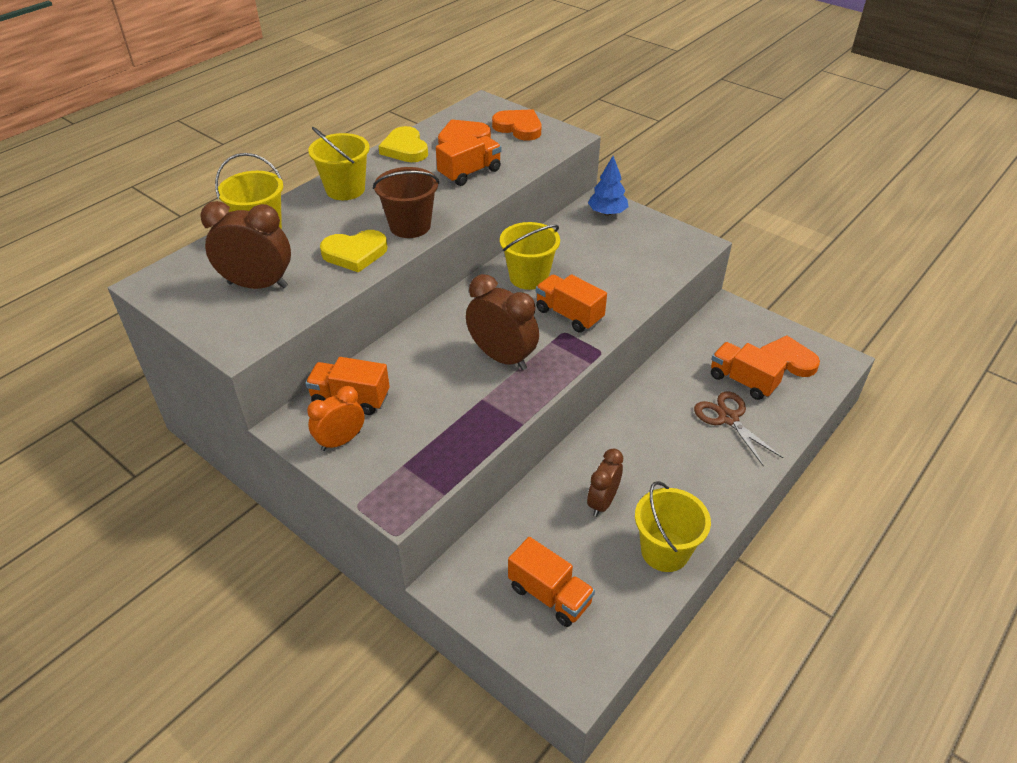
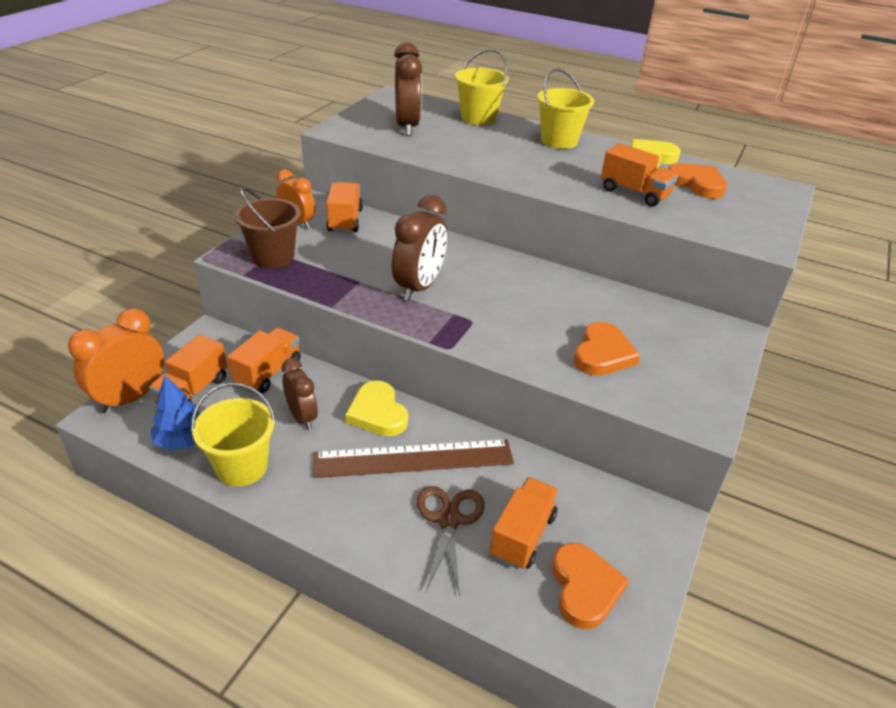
camera: 75 degrees right, 5 degrees down
(355, 253) = (466, 155): yellow heart -> yellow heart (377, 413)
(410, 226) = (521, 173): brown bucket -> brown bucket (273, 257)
(519, 128) = (753, 212): orange heart -> orange heart (602, 354)
(529, 277) = (551, 291): yellow bucket -> none
(551, 656) = (130, 398): none -> orange clock
(569, 315) = (501, 322): orange truck -> orange truck (268, 372)
(602, 502) = (302, 417): brown clock -> brown clock turned 45 degrees clockwise
(607, 213) = (713, 338): blue tree -> blue tree (182, 441)
(662, 430) = (414, 458): none -> brown ruler
(728, 418) = (449, 520): brown scissors -> brown scissors turned 45 degrees counterclockwise

